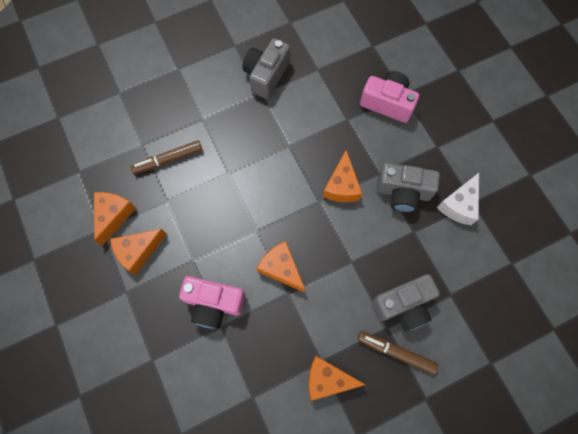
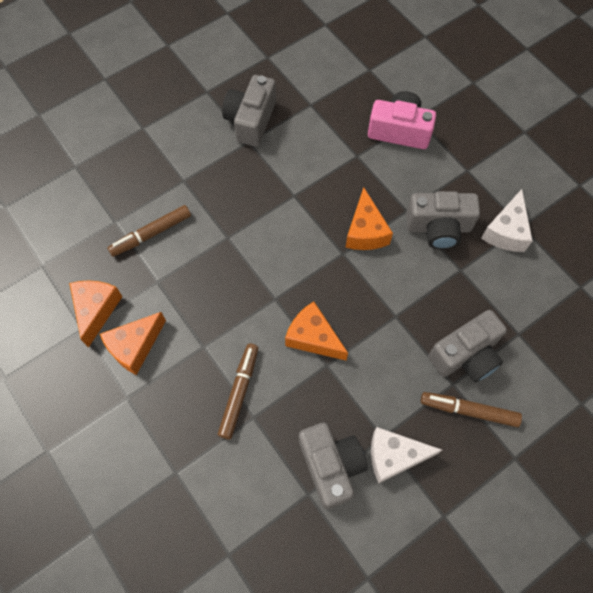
camera: 10 degrees left, 5 degrees down
(214, 304) = (239, 392): pink camera -> brown marker
(275, 378) = (331, 466): none -> grey camera
(327, 379) = (394, 456): orange cheese -> white cheese

